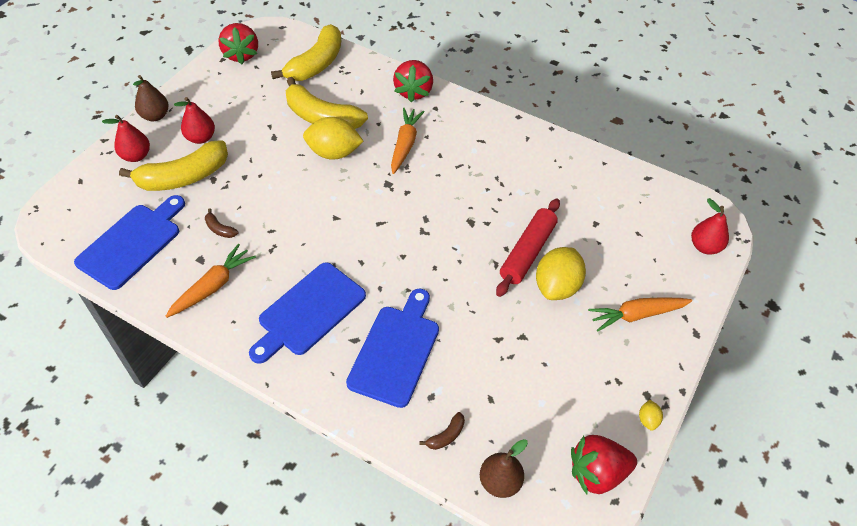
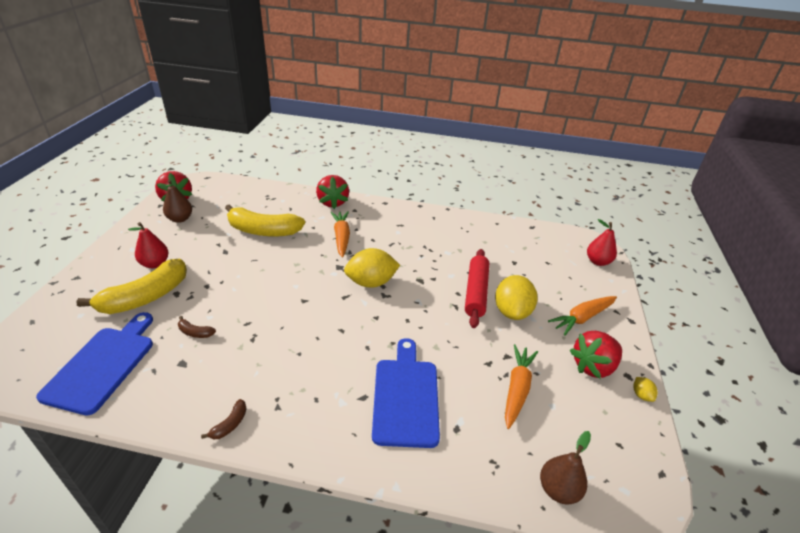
camera: 20 degrees left, 15 degrees down
(136, 156) = (91, 289): red pear -> none
(155, 116) = (104, 255): brown pear -> brown pear (180, 219)
(213, 286) = (202, 384): orange carrot -> orange carrot (517, 389)
(309, 311) = (309, 383): blue cutting board -> none
(316, 64) = (245, 196): yellow banana -> none
(334, 153) = (283, 253): yellow lemon -> yellow lemon (371, 282)
(446, 435) = (488, 461): brown banana -> brown banana (230, 424)
(597, 473) = (632, 453): red strawberry -> red strawberry (593, 366)

